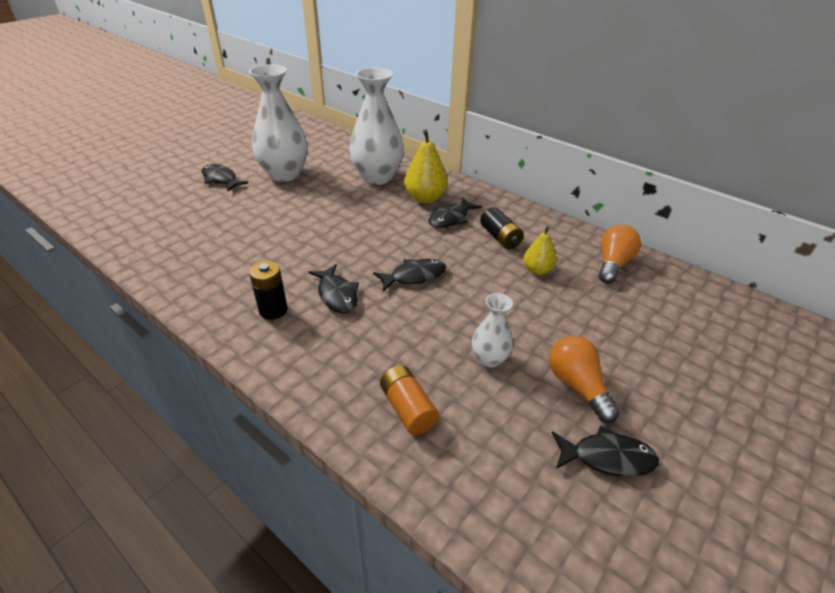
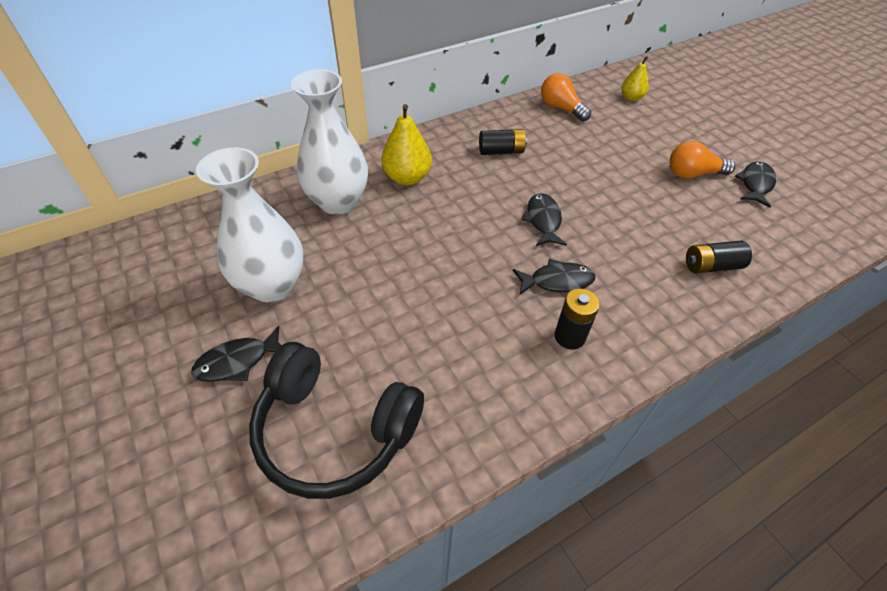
camera: 70 degrees left, 10 degrees up
(174, 222) = (335, 430): none -> black headphones
(408, 408) = (711, 266): orange battery -> black battery
(451, 218) = (455, 171): black fish -> none
(489, 359) = (661, 207): white vase -> none
(537, 270) = (557, 147): yellow pear -> yellow pear (631, 98)

